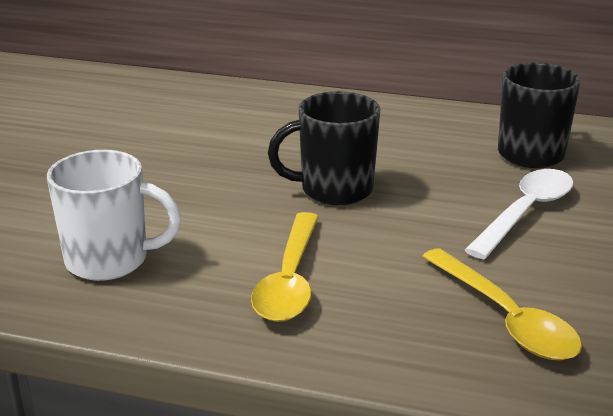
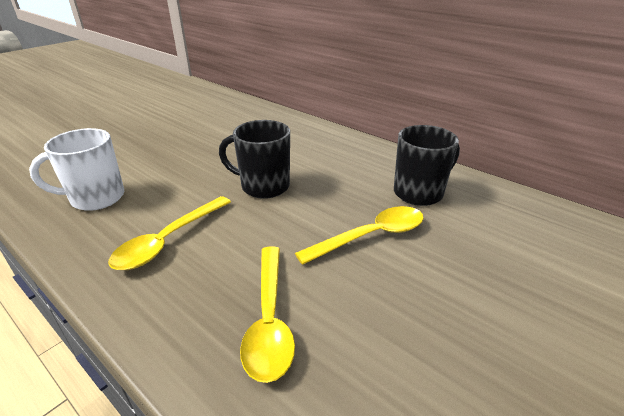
camera: 25 degrees right, 5 degrees up
(109, 260) = (96, 198): white mug -> white mug turned 135 degrees clockwise
(526, 212) = (372, 236): white spoon -> yellow spoon

